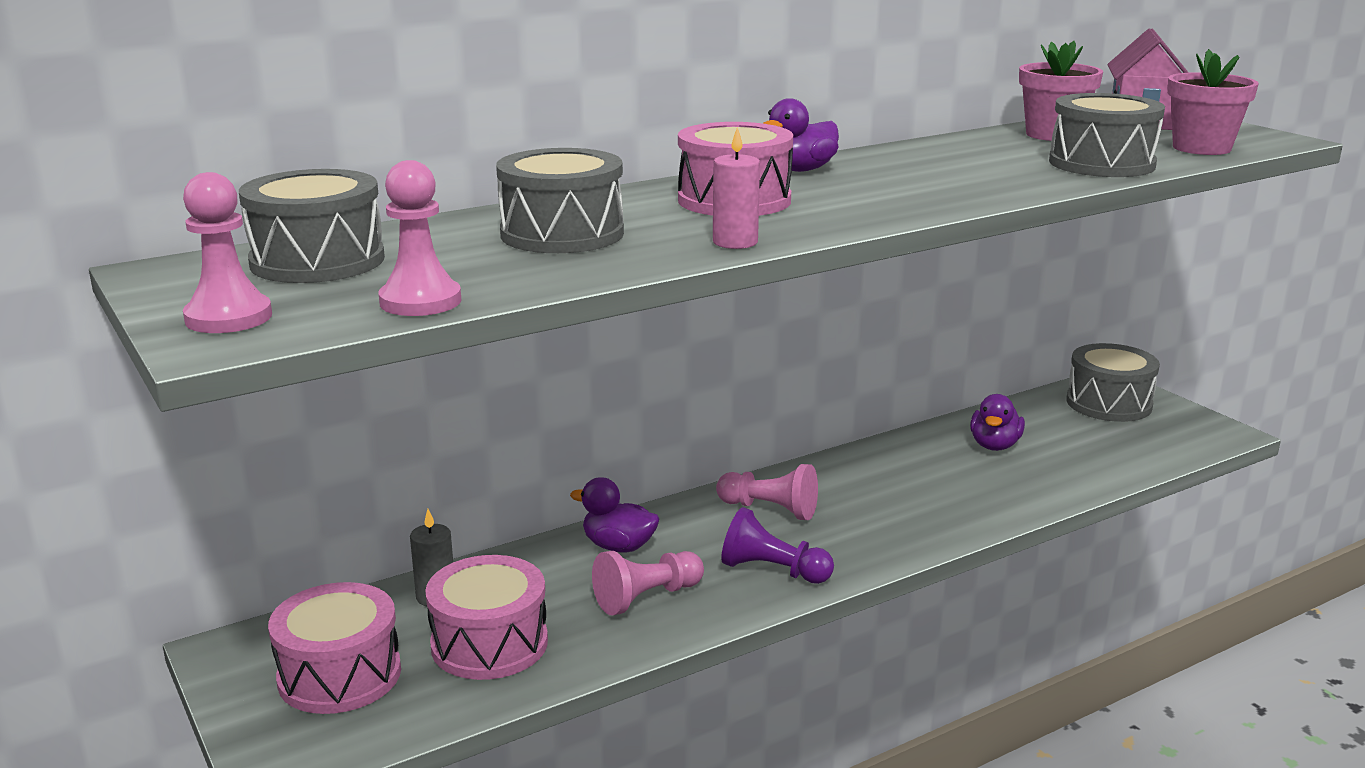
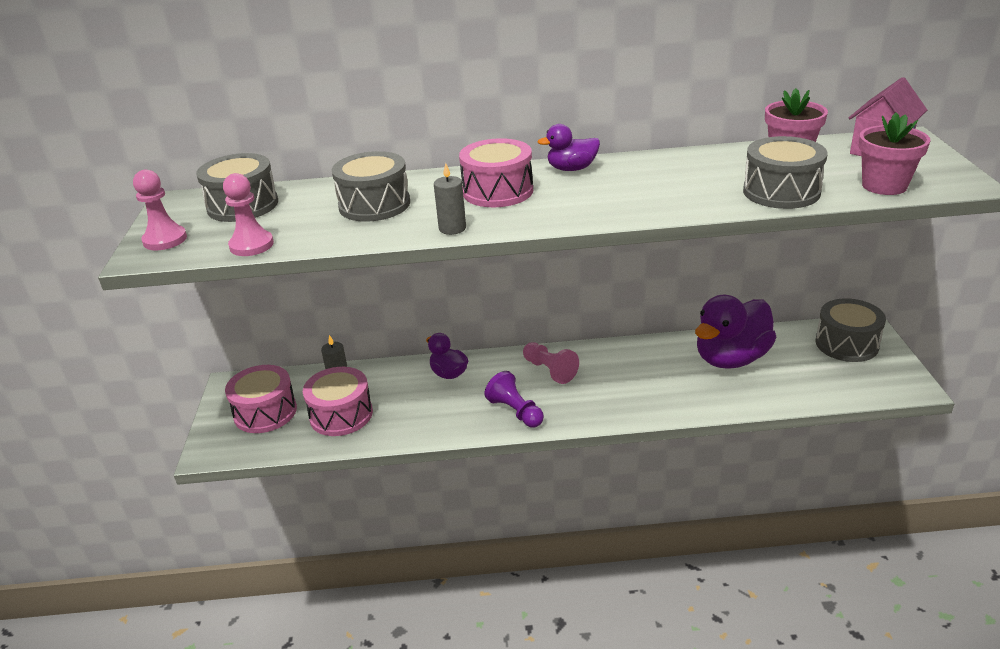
camera: 30 degrees right, 10 degrees up
(646, 597) = (436, 410): pink pawn -> none
(735, 242) = (452, 228): pink candle -> grey candle
(994, 445) = (731, 358): purple duck -> purple duck, size x1.92

